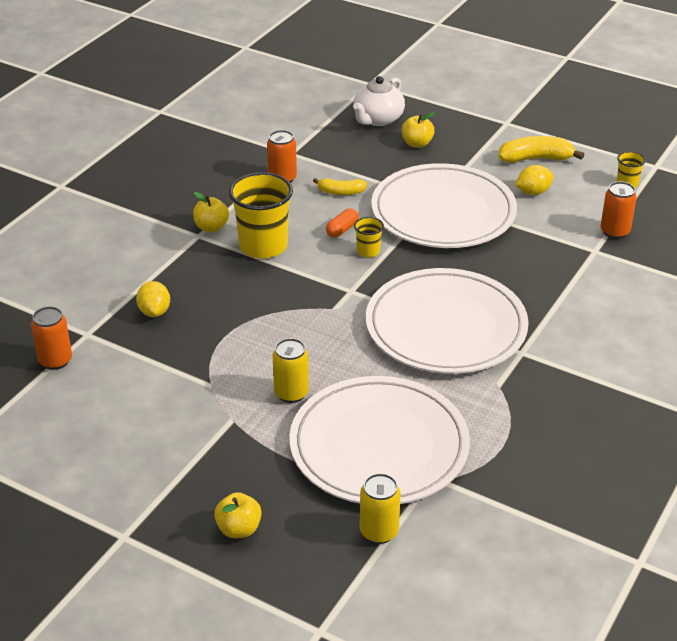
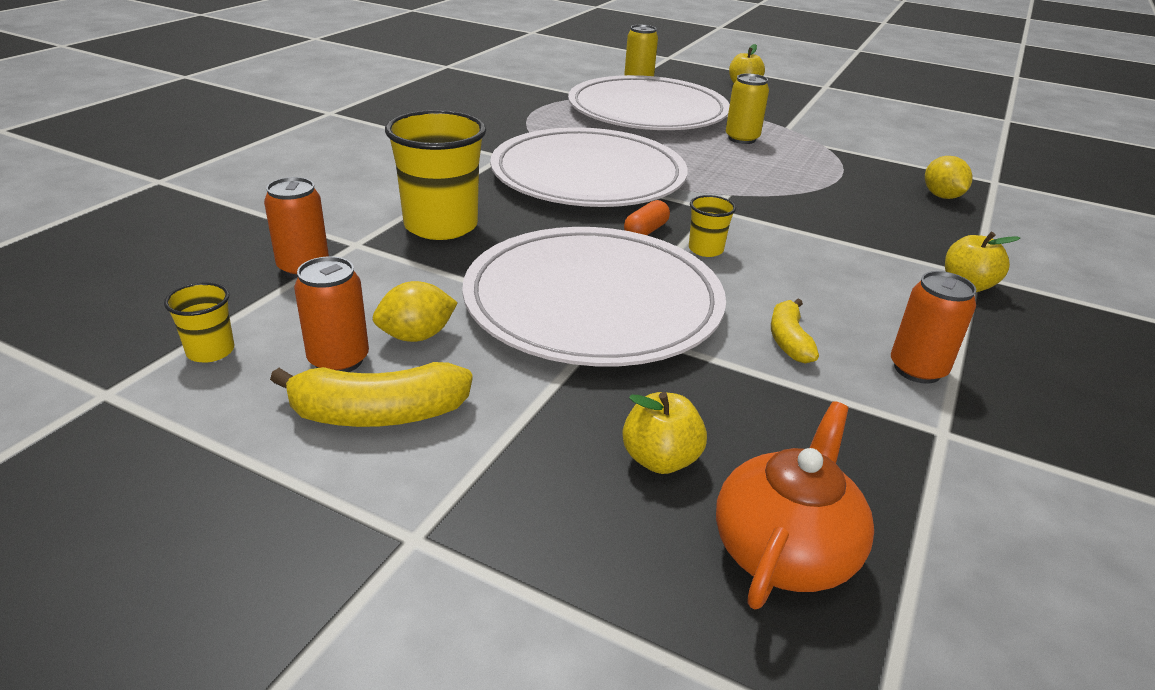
camera: 175 degrees right, 5 degrees down
(55, 361) = (999, 164): orange can -> orange can (339, 360)
(263, 246) = (865, 259): yellow cup -> yellow cup (441, 226)
(341, 192) = (789, 340): yellow banana -> yellow banana turned 90 degrees counterclockwise
(342, 230) = (757, 278): orange capsule -> orange capsule (645, 231)
(377, 119) = (784, 550): white teapot -> orange teapot

